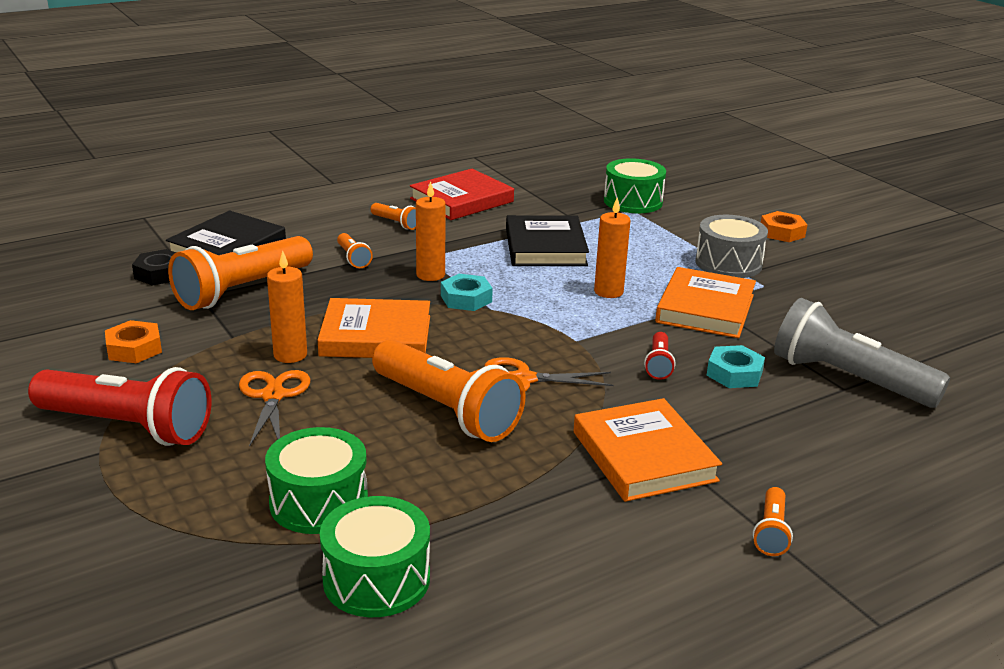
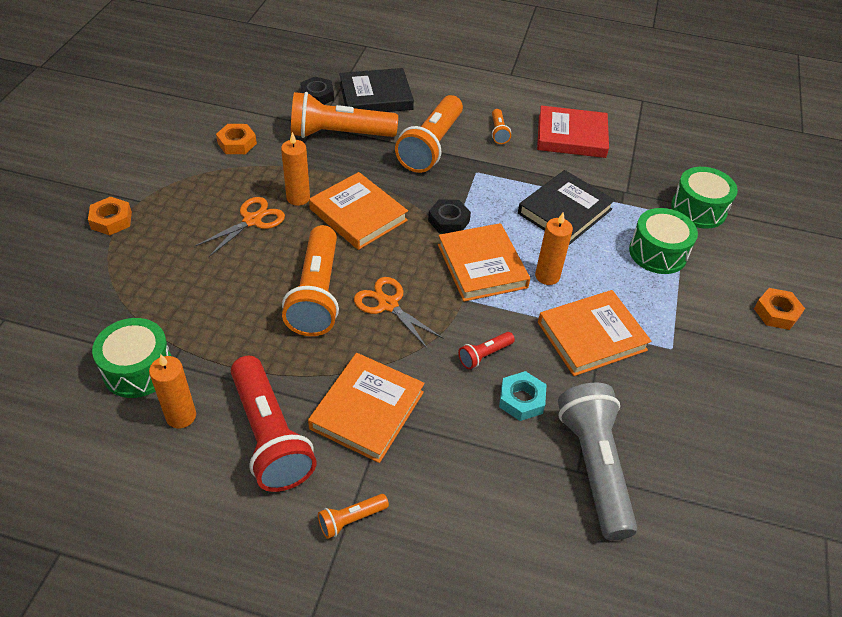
camera: 45 degrees right, 20 degrees up
(91, 487) = (111, 220): none -> orange nut
(128, 426) = (170, 193): red flashlight -> red flashlight (270, 436)
(319, 502) = (179, 304): green drum -> green drum (658, 252)
(353, 258) = (431, 146): orange flashlight -> orange flashlight, size x2.25
(430, 275) = (456, 188): orange candle -> orange candle (181, 416)
(466, 299) = (448, 221): turquoise nut -> black nut
(549, 312) = (482, 266): none -> orange book
(728, 263) = (678, 311): grey drum -> none

